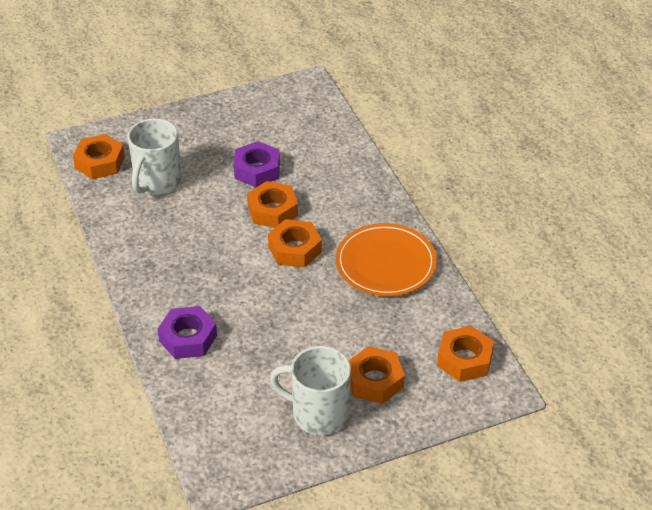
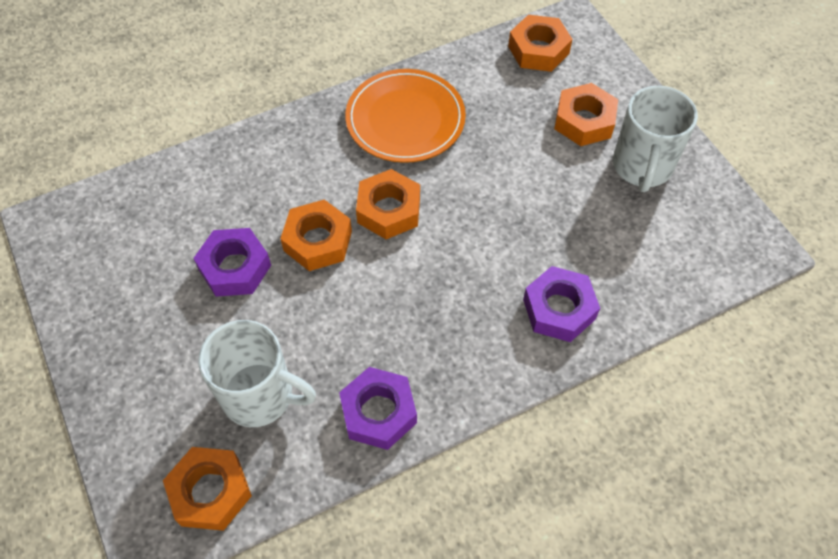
camera: 95 degrees left, 15 degrees up
(131, 236) = (379, 412): none -> purple nut

